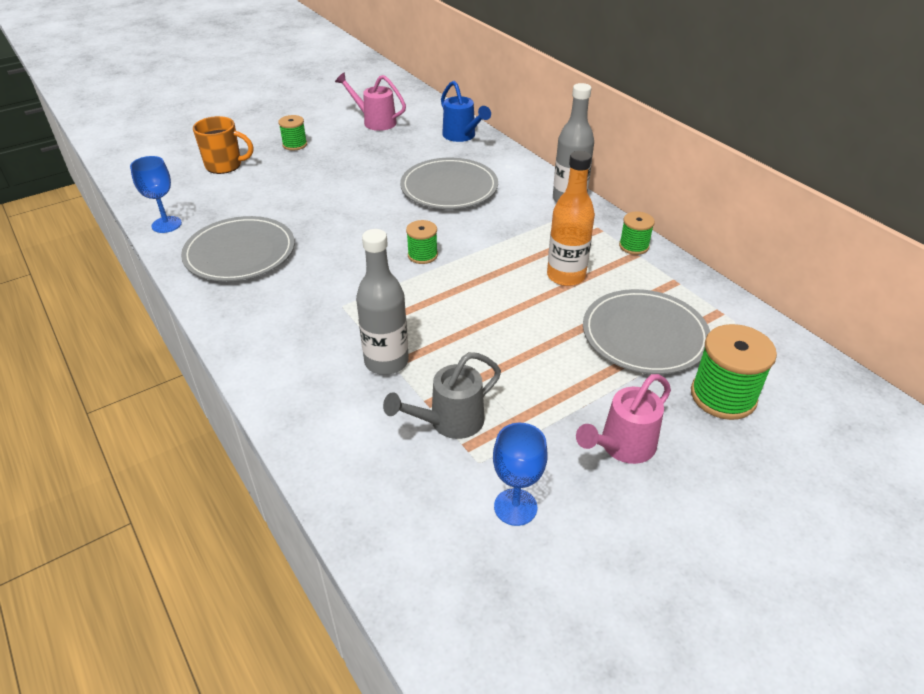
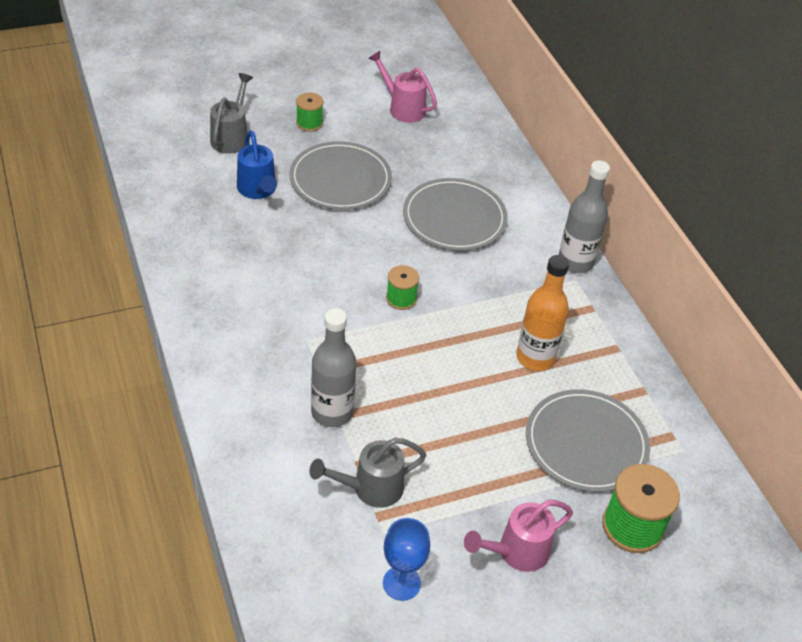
camera: 10 degrees right, 5 degrees up
(166, 224) = (161, 203): blue goblet -> none
(225, 165) = (231, 137): orange mug -> grey watering can
(240, 252) = (224, 254): grey plate -> grey plate (340, 179)
(462, 136) = (490, 149): blue watering can -> blue watering can (258, 190)
(634, 246) = (619, 337): green spool -> none

